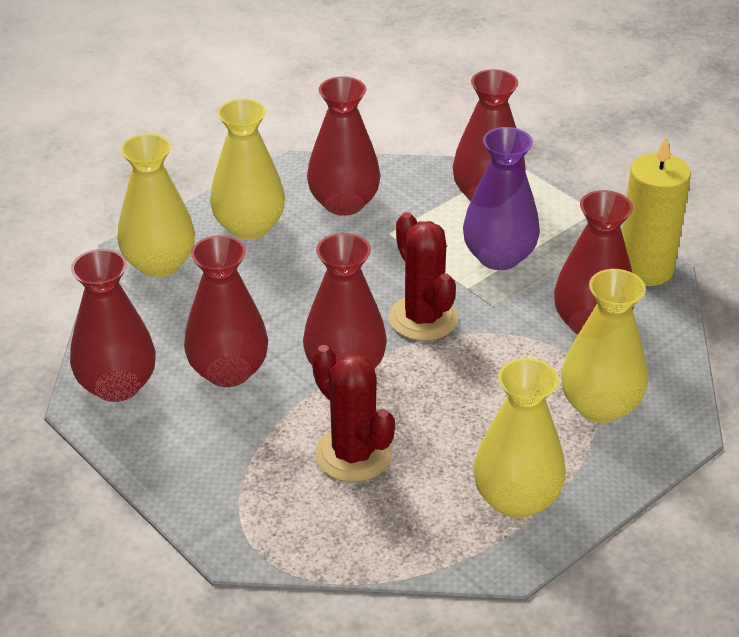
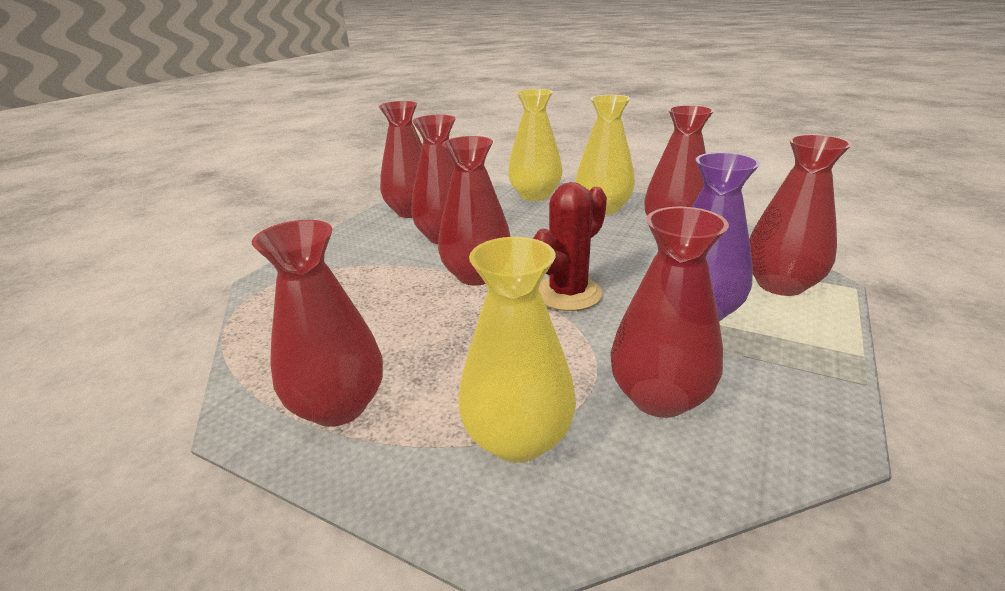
camera: 70 degrees right, 10 degrees down
(353, 455) = (376, 302): red cactus -> none
(516, 499) = (338, 406): yellow vase -> red vase
(645, 269) = (815, 422): yellow candle -> none

